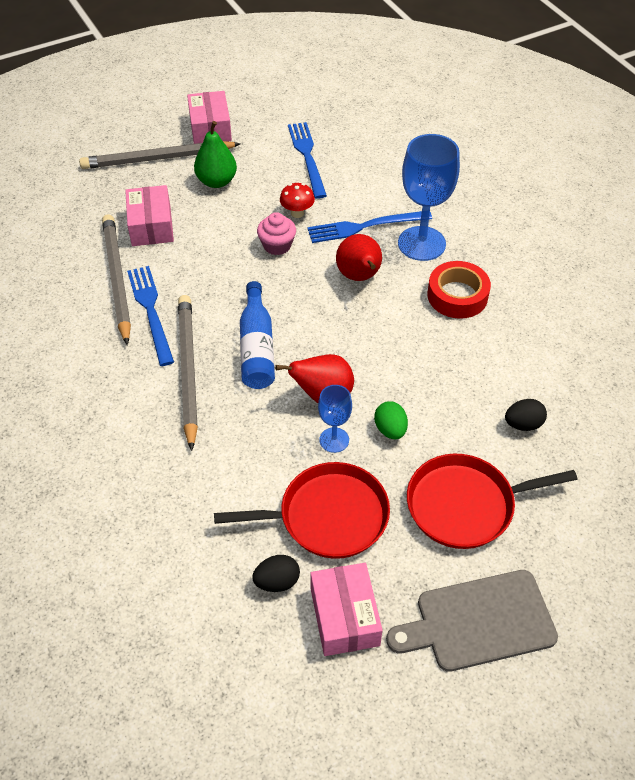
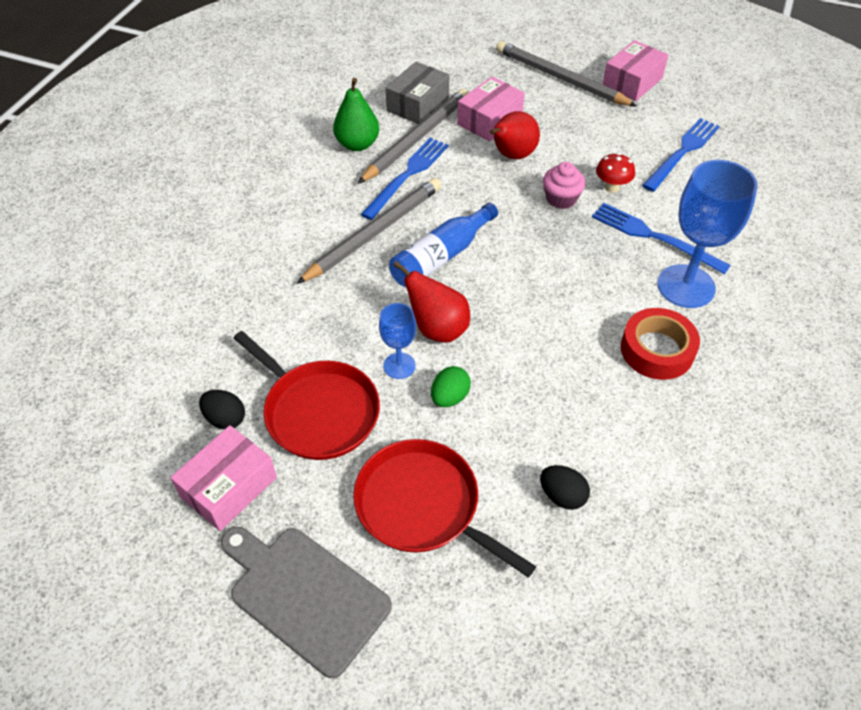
camera: 50 degrees right, 0 degrees up
(79, 253) = (418, 104): none -> grey box
(217, 181) = (581, 122): green pear -> green pear (357, 144)
(359, 277) = (593, 270): red pear -> red pear (512, 155)

